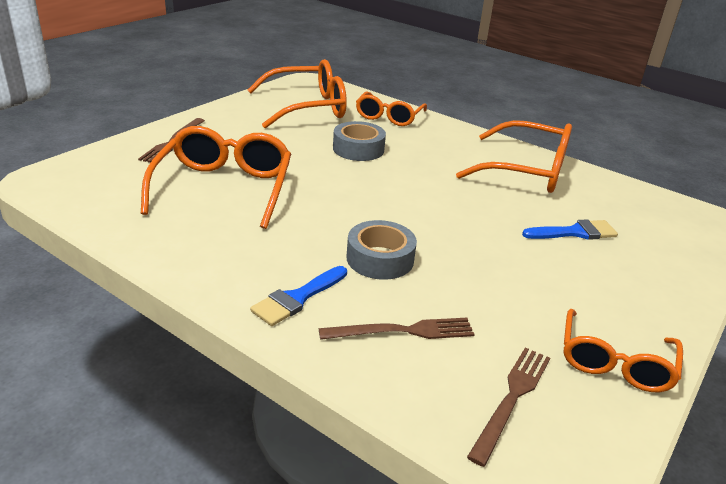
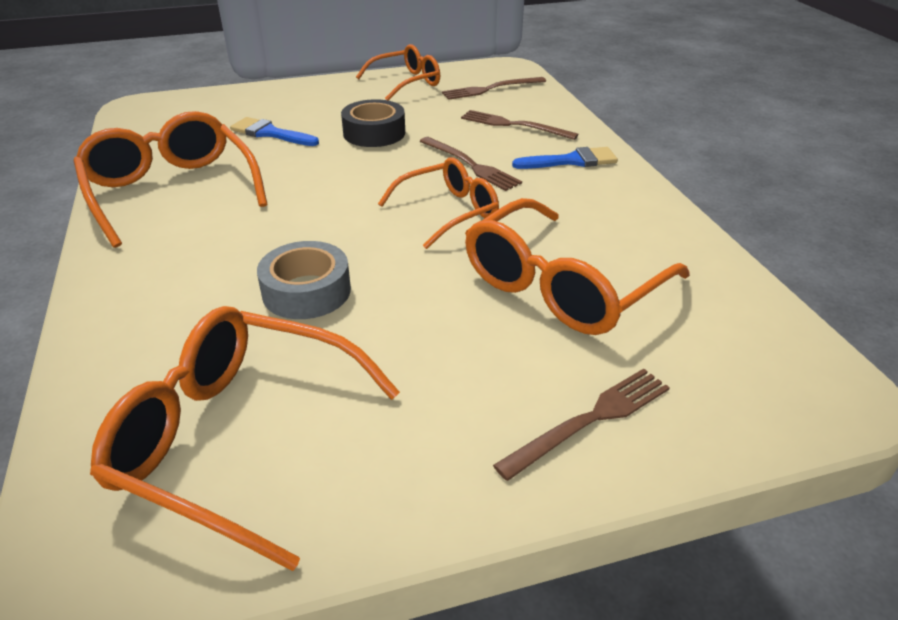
camera: 140 degrees left, 5 degrees up
(380, 259) = (470, 165): grey tape -> brown fork
(389, 117) = (143, 347): orange glasses -> orange glasses (447, 212)
(506, 264) = (374, 133): none -> black tape

